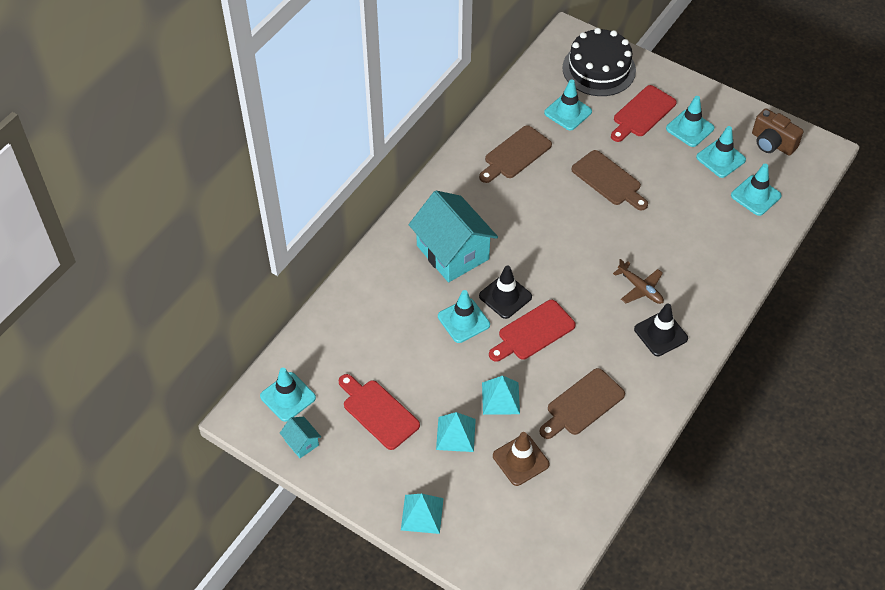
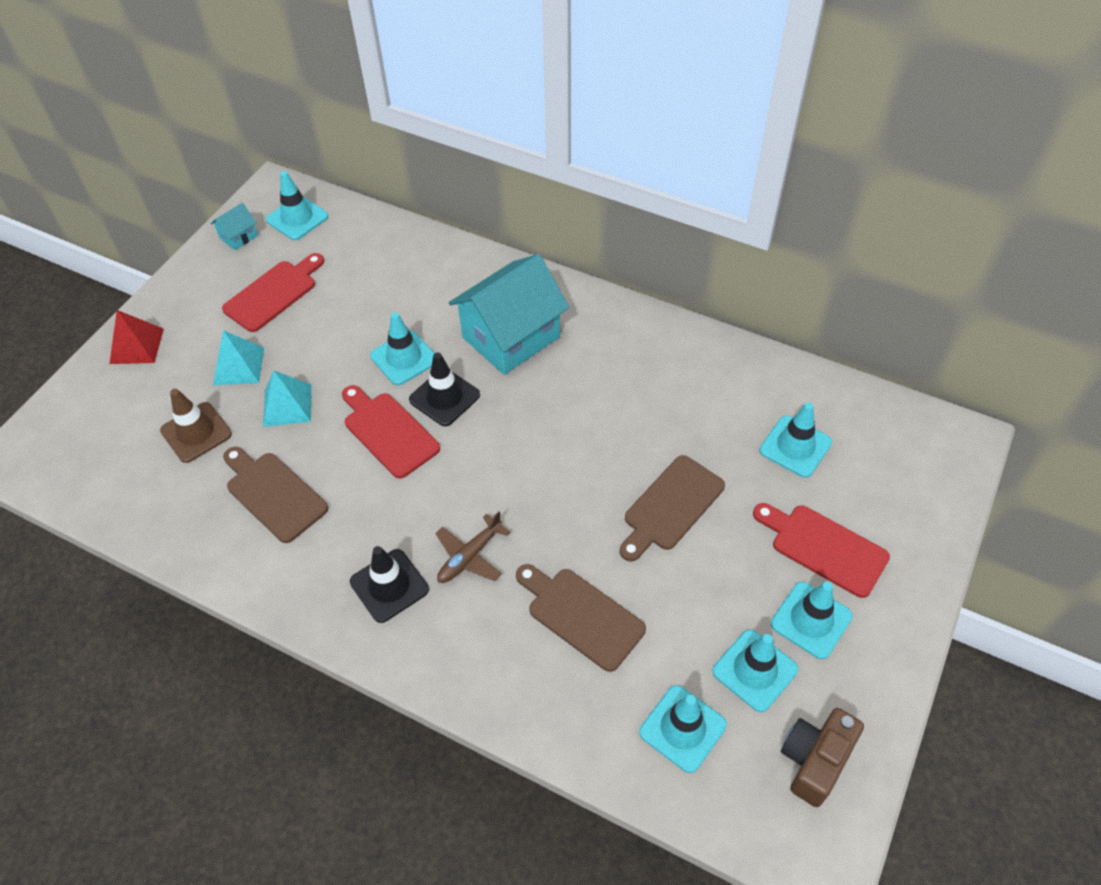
camera: 85 degrees right, 0 degrees up
(422, 514) = (136, 346): turquoise pyramid -> red pyramid
(515, 154) = (694, 389): brown cutting board -> brown cutting board (581, 615)
(599, 69) = (902, 482): black cake -> none

